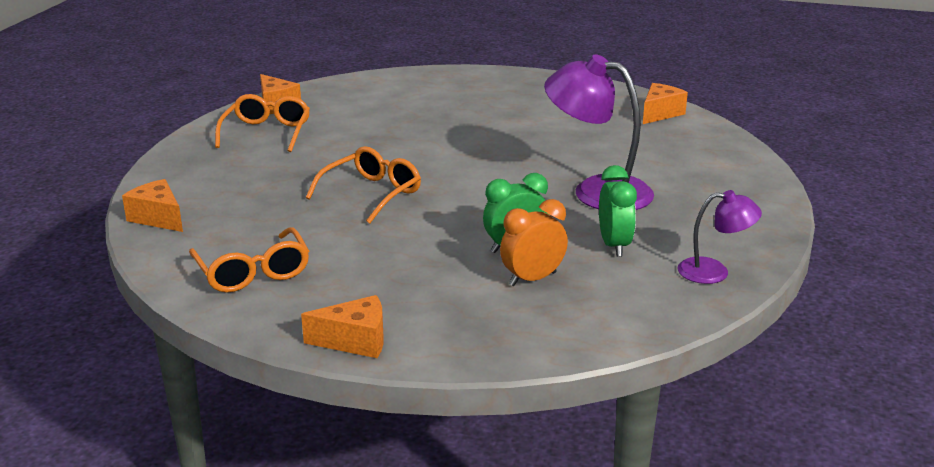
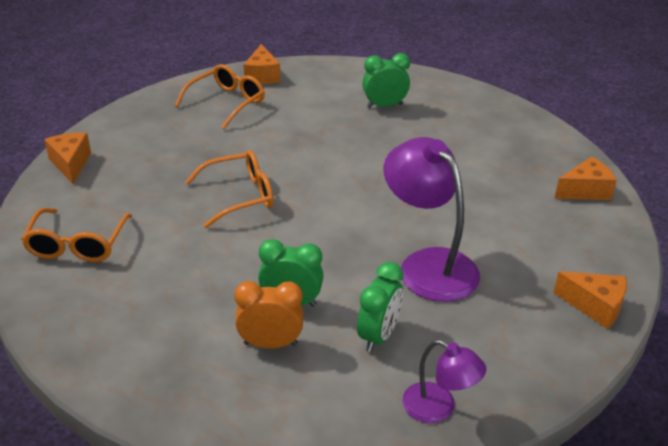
camera: 30 degrees right, 10 degrees up
(355, 341) = (75, 348): orange cheese -> orange cheese (595, 306)
(425, 100) = (384, 106): none -> green clock

